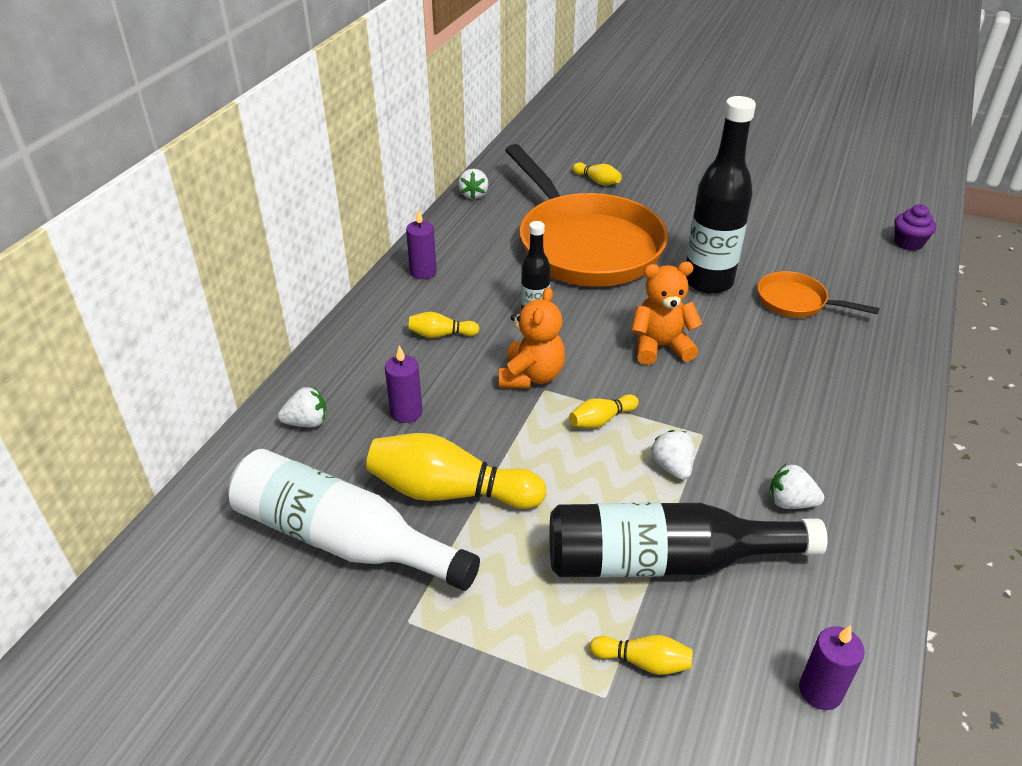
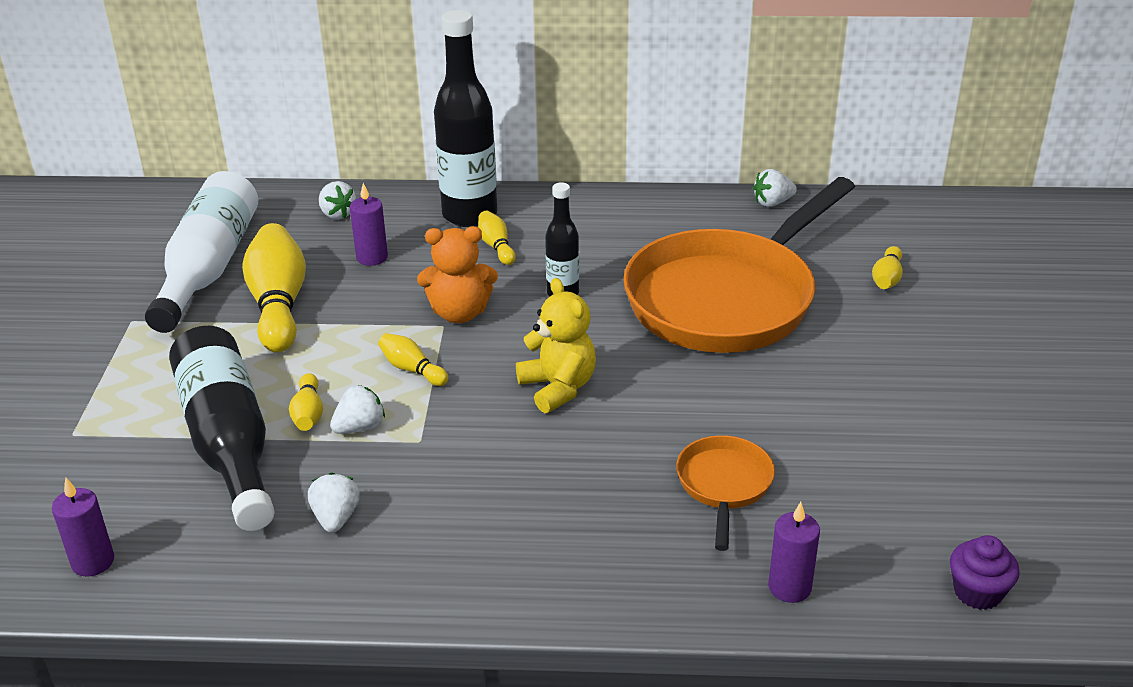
camera: 70 degrees right, 5 degrees down
(423, 272) = (595, 210): purple candle -> purple candle (789, 587)
(643, 662) = (110, 449): yellow bowling pin -> yellow bowling pin (308, 413)
(660, 346) = (558, 388): orange teddy bear -> yellow teddy bear
(708, 282) = (717, 404): black bottle -> black bottle (469, 215)

